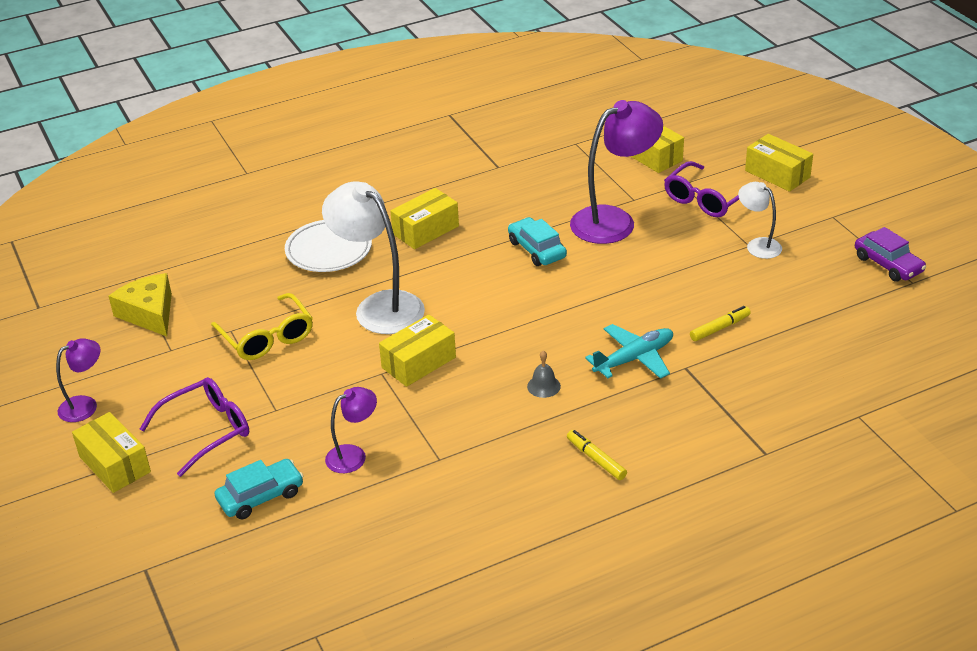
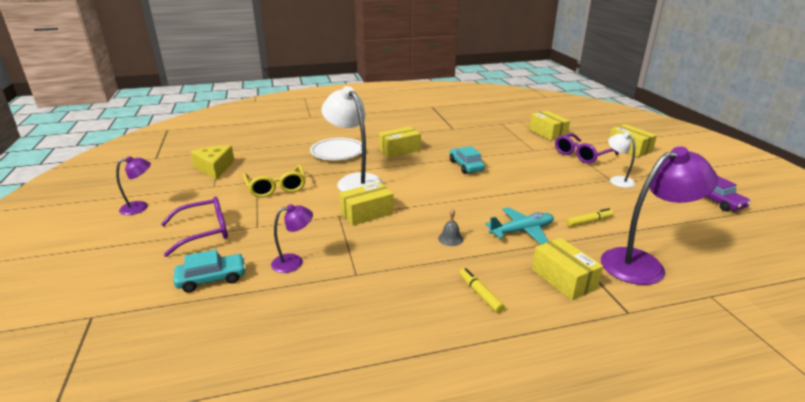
camera: 10 degrees right, 10 degrees down
(115, 464) = (130, 242): yellow box -> yellow box (563, 279)
(614, 220) = (519, 158): purple lamp -> purple lamp (642, 263)

